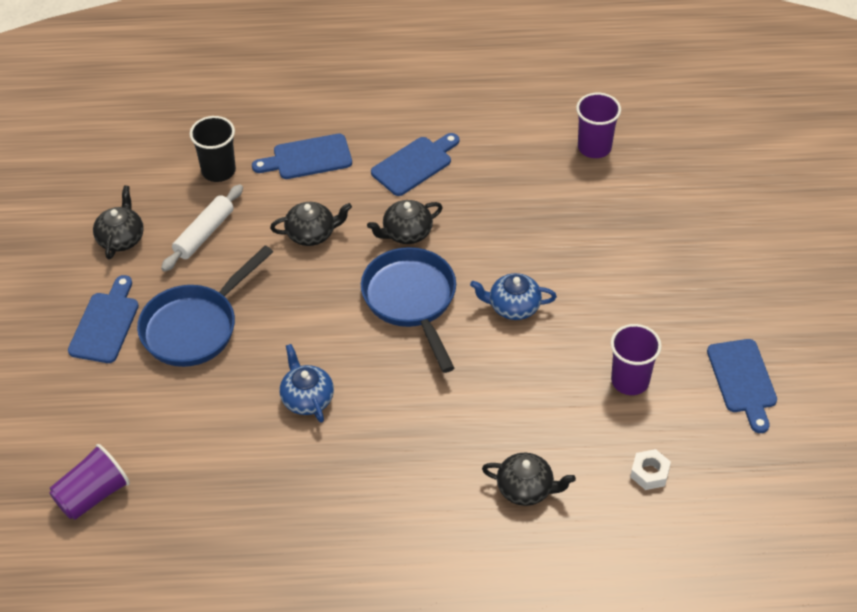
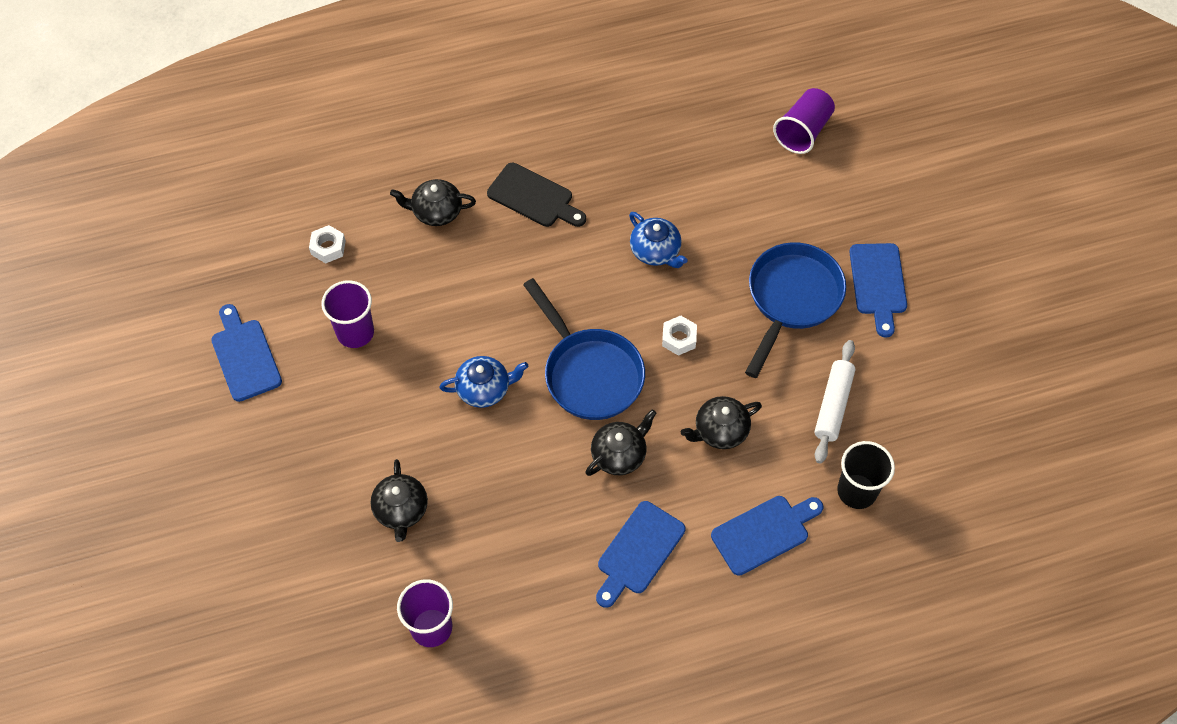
camera: 165 degrees right, 10 degrees up
(121, 238) = (916, 381): black teapot -> black teapot (401, 510)
(317, 314) = (679, 338): none -> white nut
(415, 482) = (534, 197): none -> black cutting board

